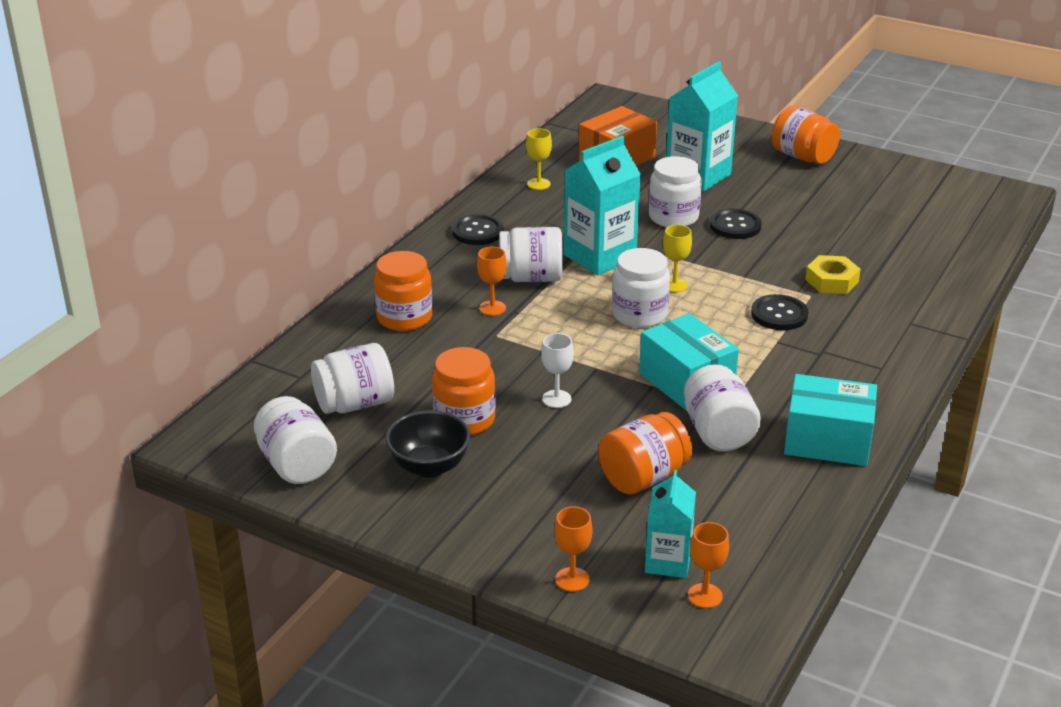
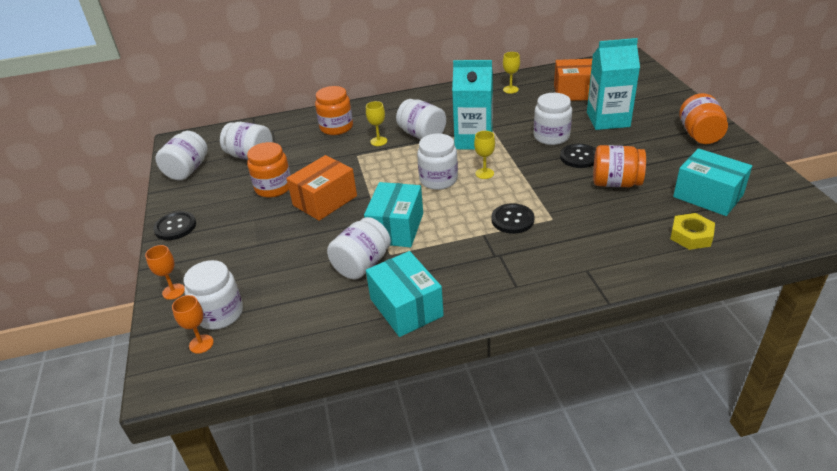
camera: 50 degrees right, 5 degrees up
(429, 466) = (224, 200): black bowl -> none
(477, 232) = (439, 101): black button -> black button (175, 227)
(492, 308) = (378, 141): orange goblet -> yellow goblet
(556, 399) = (325, 200): white goblet -> orange box
(643, 477) = (288, 264): orange jar -> orange jar (616, 183)
(668, 561) = (220, 314): turquoise carton -> white jar
(831, 281) = (581, 217): yellow nut -> yellow nut (691, 236)
(896, 211) = (708, 196): none -> turquoise box

